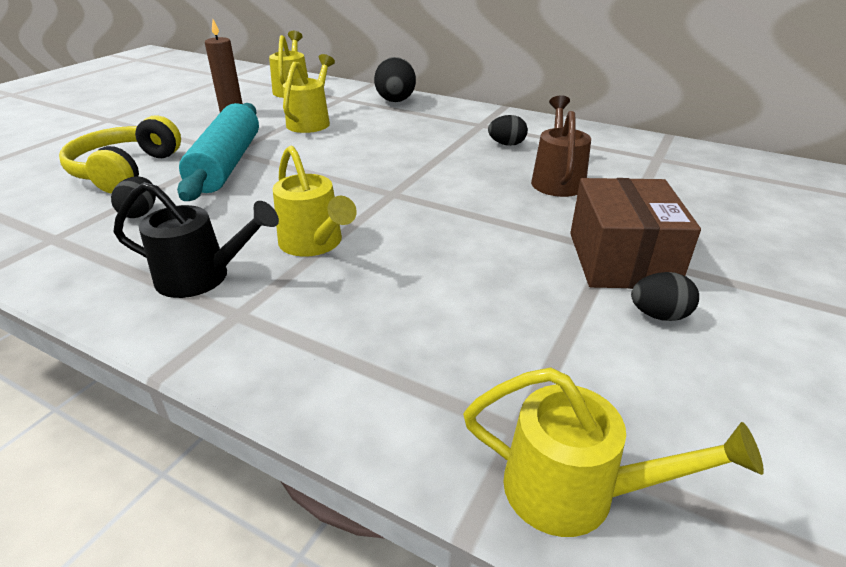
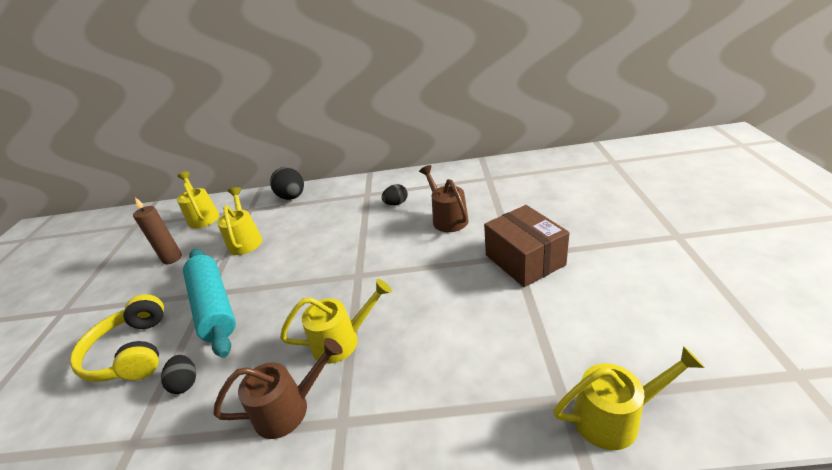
camera: 25 degrees left, 0 degrees up
(203, 277) = (290, 408): black watering can -> brown watering can
(315, 244) = (343, 340): yellow watering can -> yellow watering can turned 45 degrees counterclockwise
(658, 315) = (569, 287): black egg -> none

